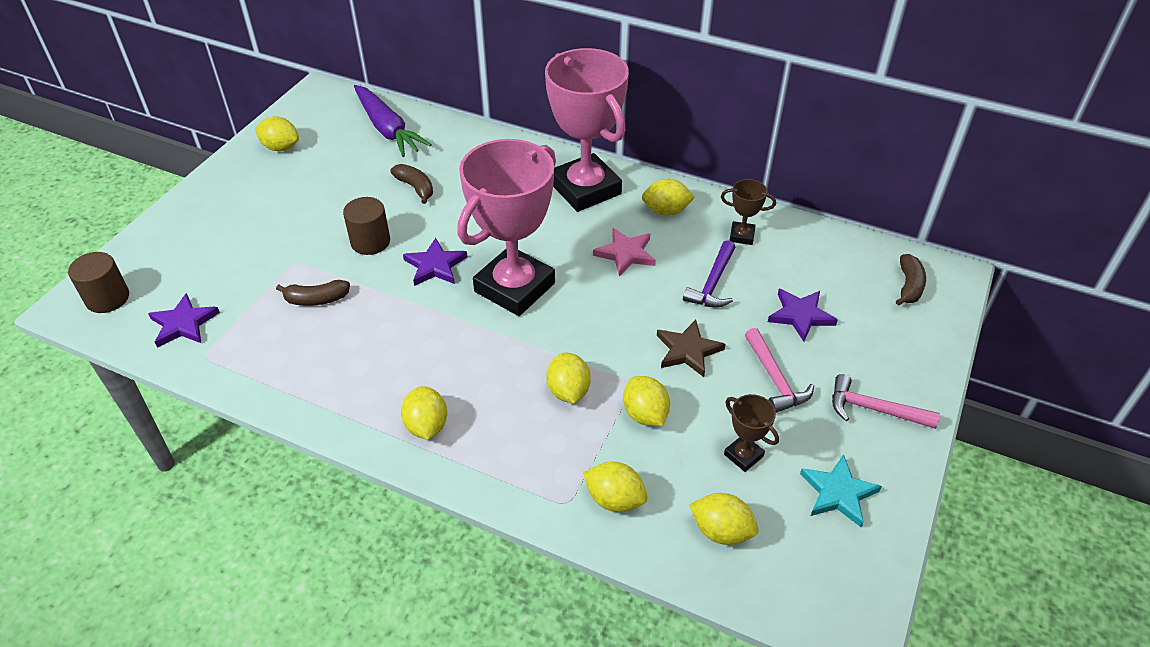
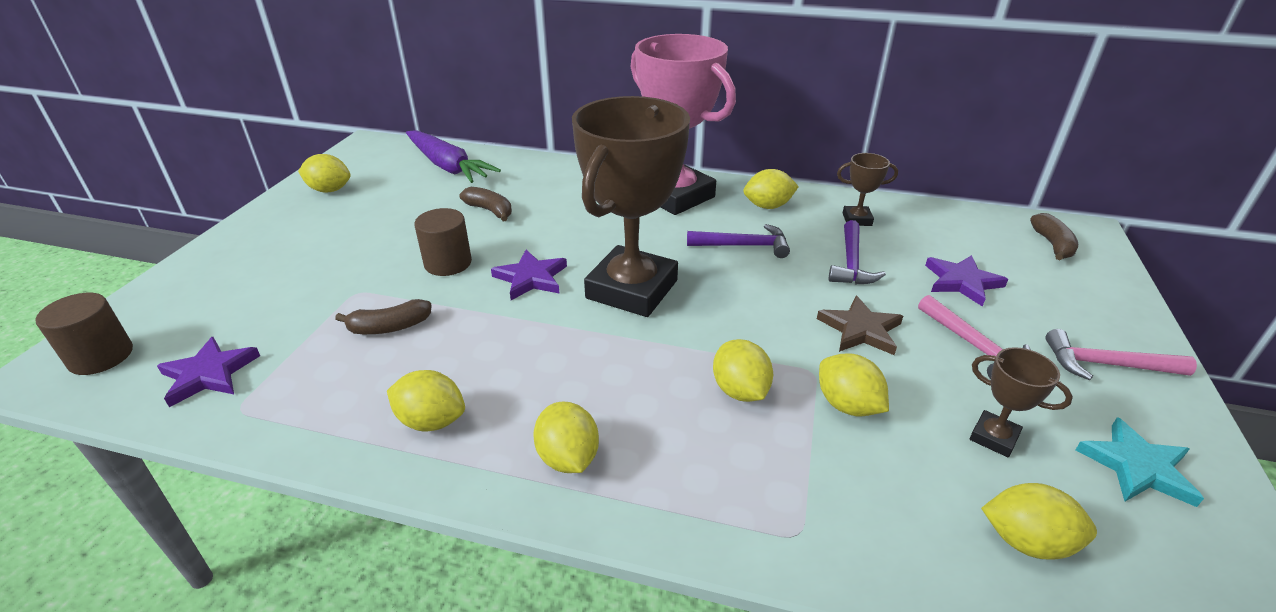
camera: 10 degrees left, 10 degrees down
(514, 287) = (632, 289): pink trophy -> brown trophy
(614, 499) = (862, 519): yellow lemon -> yellow lemon (431, 421)
(626, 253) = (743, 246): pink star -> purple hammer

